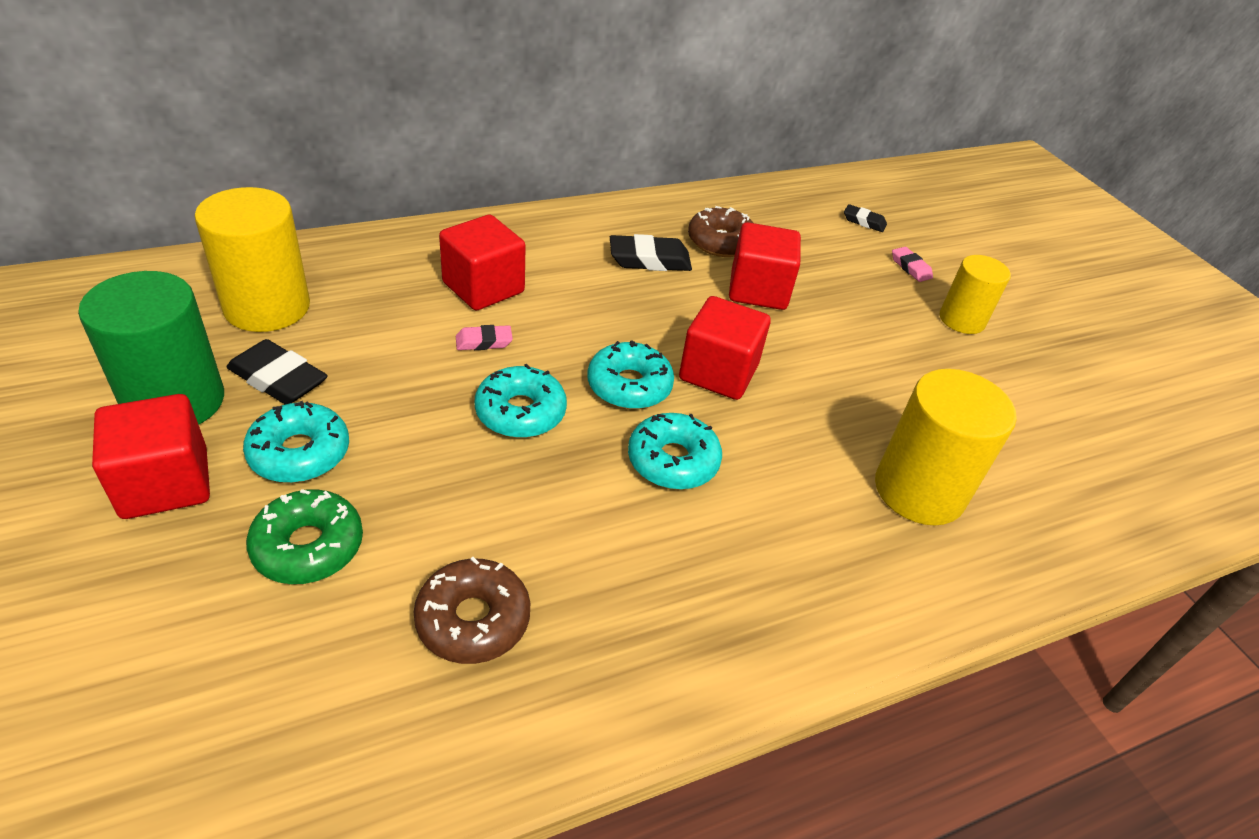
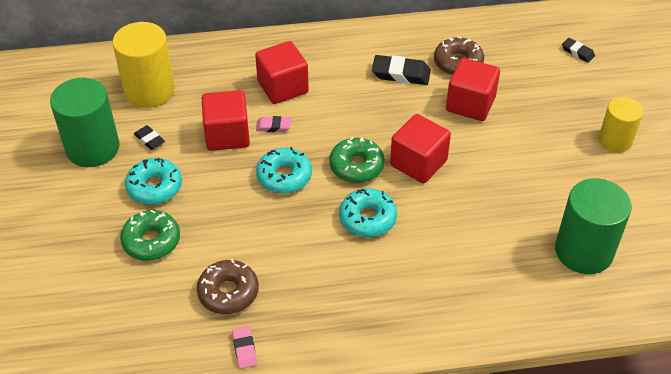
camera: 20 degrees right, 5 degrees up
(165, 483) = (84, 196): red cube -> red cube (227, 135)
(278, 379) = (149, 140): black eraser -> black eraser, size x0.58
(629, 386) = (356, 166): turquoise donut -> green donut
(910, 267) = (596, 94): pink eraser -> pink eraser (244, 349)
(919, 490) = (520, 257): yellow cylinder -> none
(999, 469) = (583, 251): none -> green cylinder

